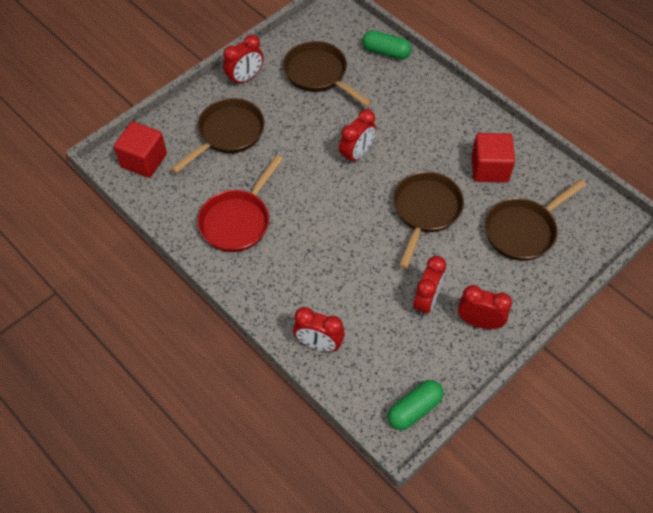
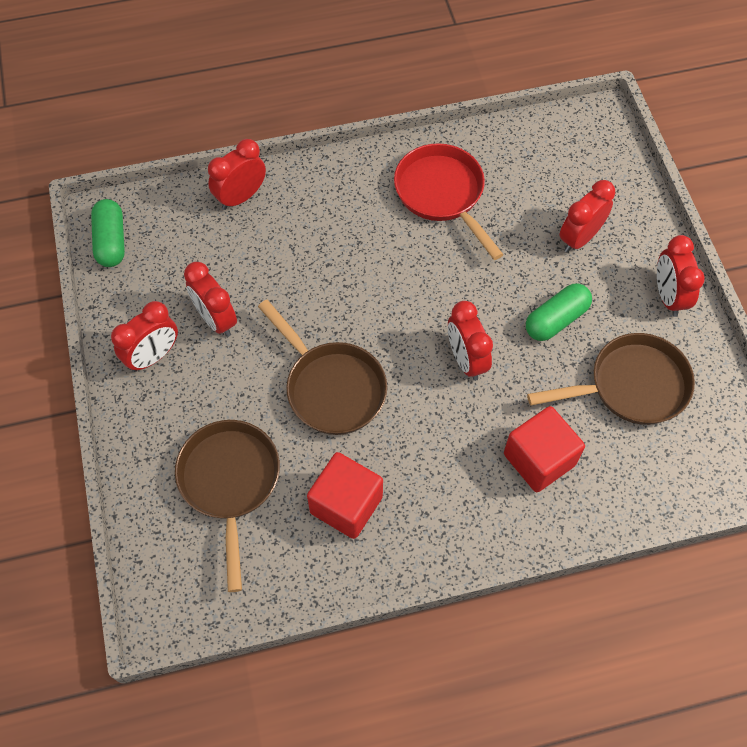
camera: 120 degrees right, 5 degrees up
(144, 160) = (584, 143): red cube -> red cube (539, 459)
(228, 134) = (579, 238): brown pan -> red clock
(386, 52) = (632, 497): green capsule -> green capsule (556, 320)

